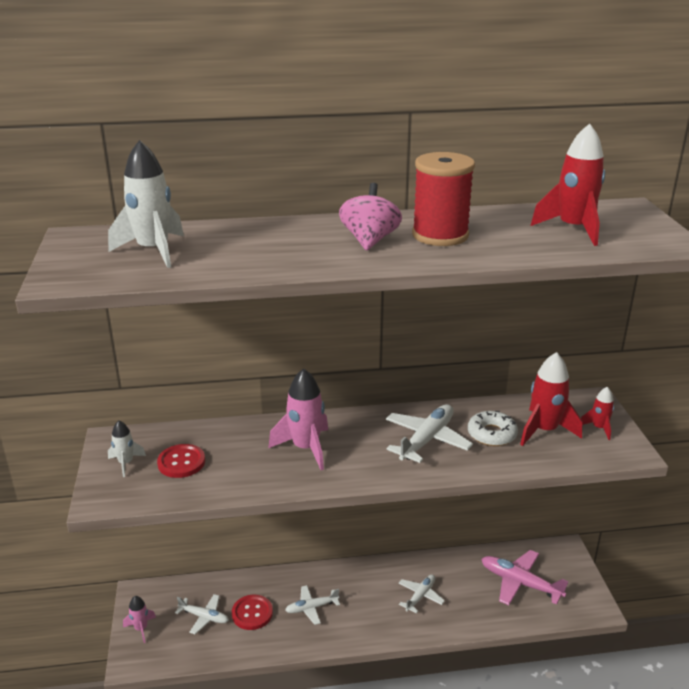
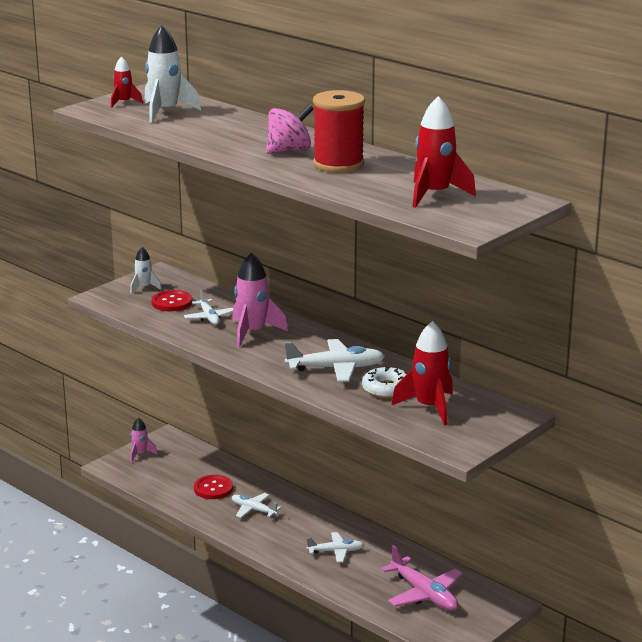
camera: 50 degrees right, 5 degrees down
(204, 617) = (183, 472): white plane -> white plane (209, 317)
(520, 583) = (424, 594): pink plane -> pink plane turned 150 degrees clockwise
(599, 428) = (473, 428): red rocket -> red rocket (124, 102)

